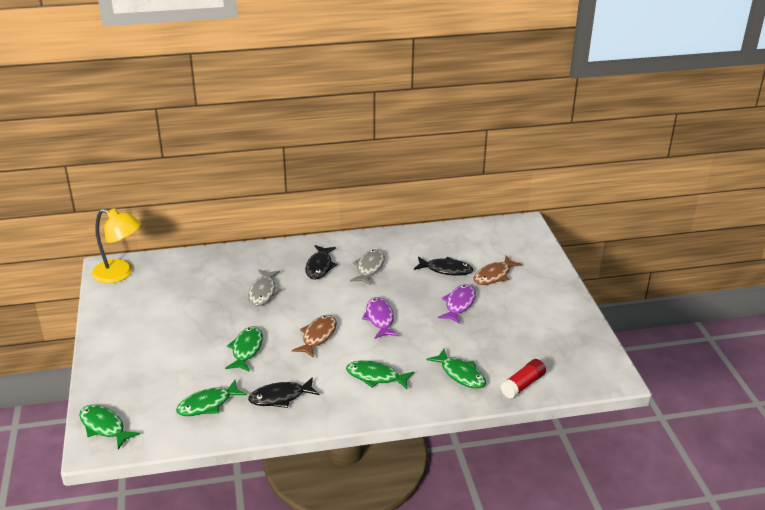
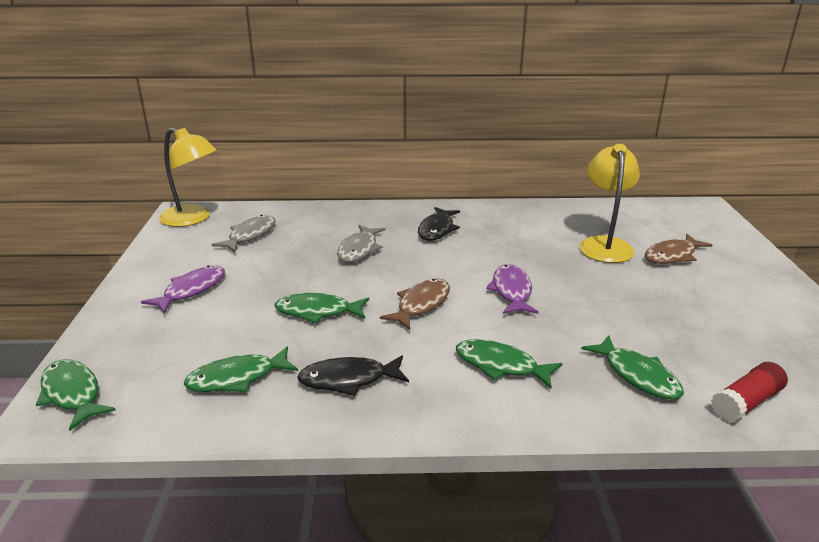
camera: 10 degrees right, 5 degrees down
(246, 349) = (317, 311): green fish -> green fish turned 105 degrees counterclockwise
(369, 268) = (501, 235): grey fish -> grey fish (250, 235)
(446, 270) = (604, 244): black fish -> yellow lamp
(459, 304) = (626, 284): purple fish -> purple fish (191, 290)

